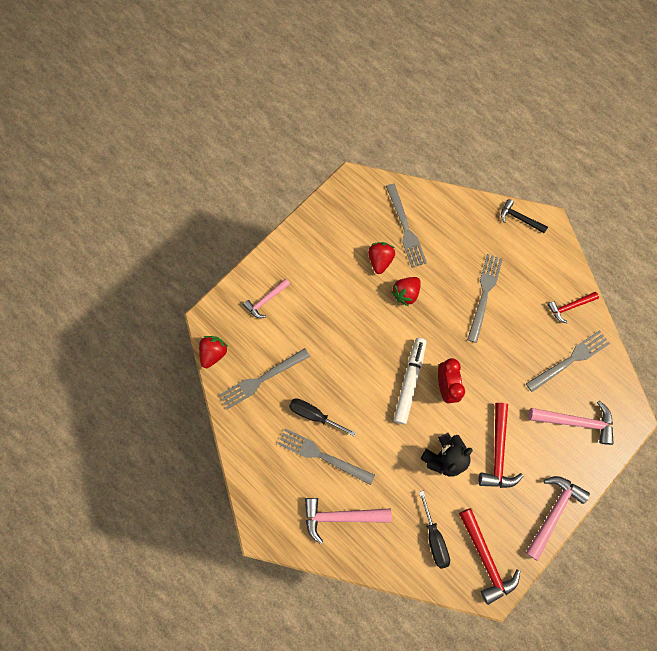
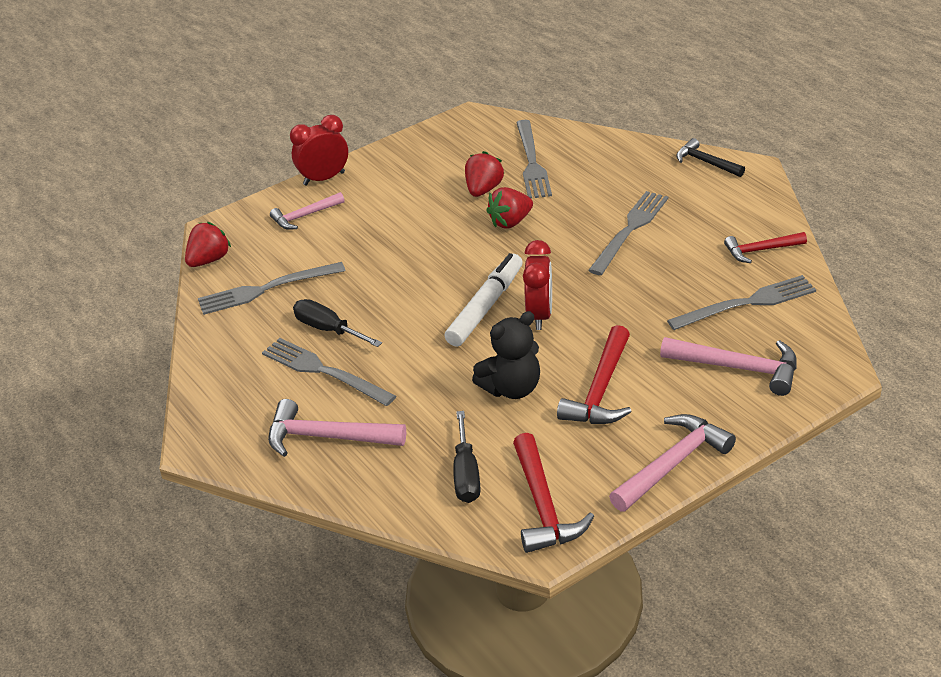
camera: 15 degrees right, 35 degrees down
(268, 258) = (324, 178): none -> red clock

